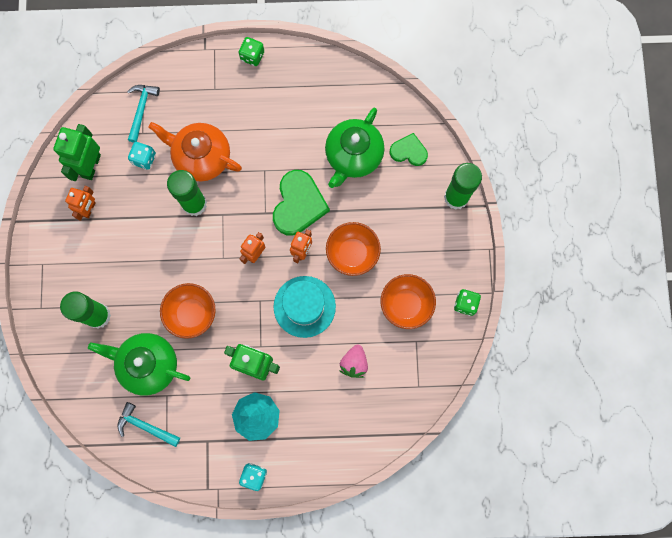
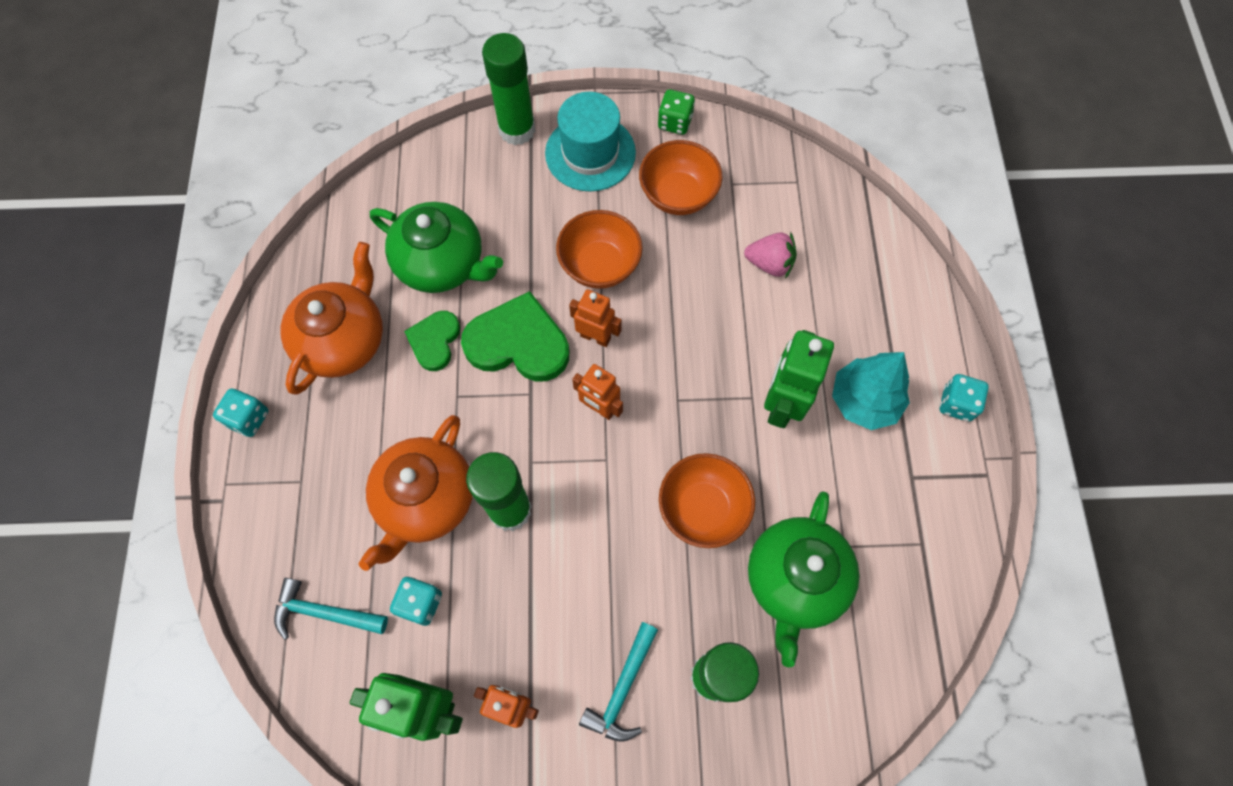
camera: 90 degrees left, 10 degrees down
(145, 426) = (899, 580): turquoise hammer -> turquoise hammer (622, 688)
(252, 56) = (248, 418): green dice -> turquoise dice
(301, 102) = (343, 340): none -> orange teapot
(304, 306) = (685, 333): turquoise hat -> turquoise hat (590, 153)
(409, 151) = (441, 188): green heart -> green heart (434, 341)

